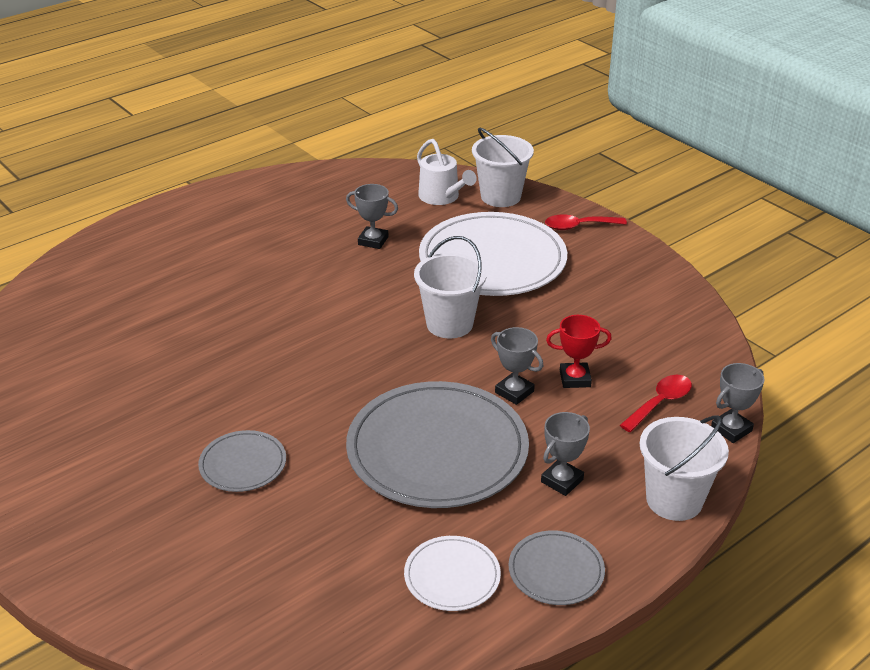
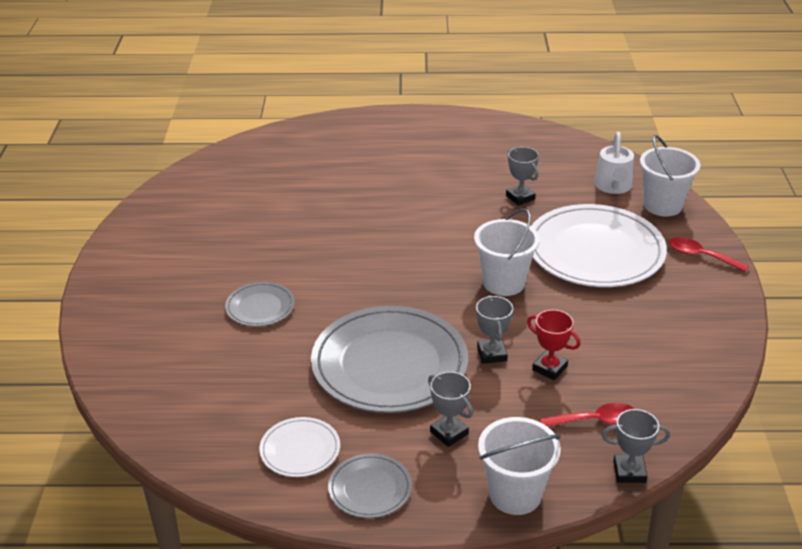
camera: 40 degrees right, 0 degrees up
(562, 481) = (449, 433): grey trophy -> grey trophy turned 60 degrees clockwise

